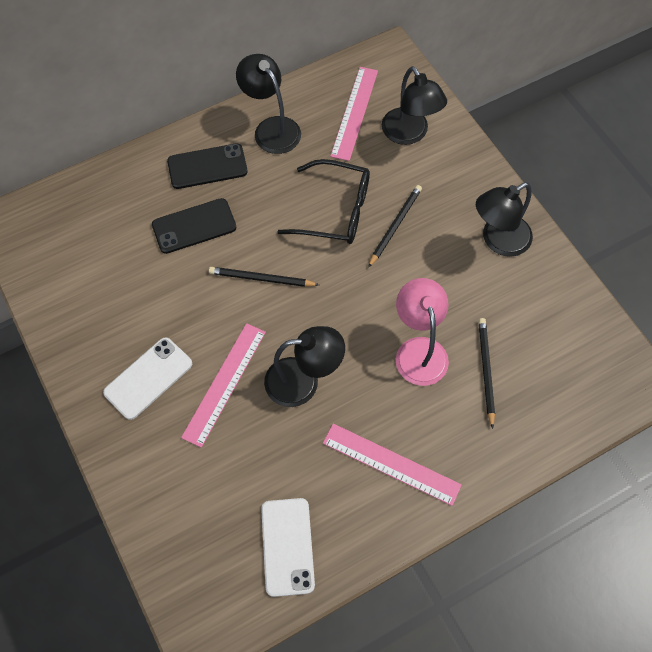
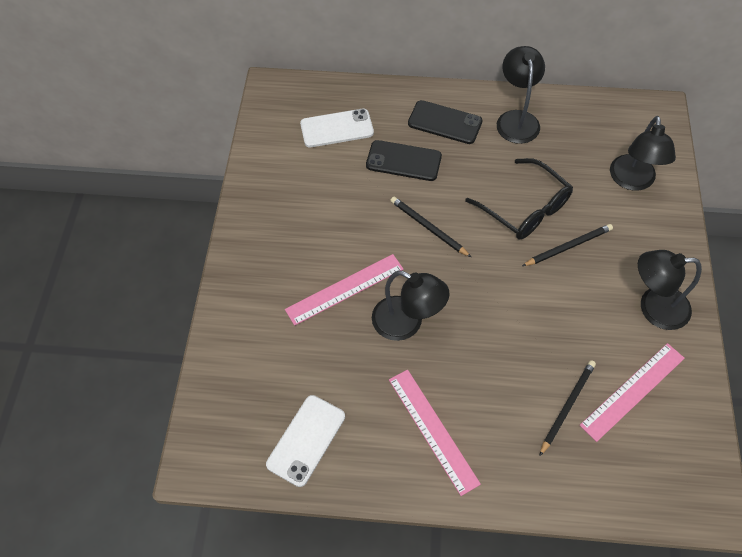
camera: 35 degrees right, 5 degrees down
(148, 378) = (291, 252): white phone -> white phone (337, 128)
(354, 113) = (595, 141): pink ruler -> pink ruler (632, 391)
(419, 350) = (519, 355): pink lamp -> none

